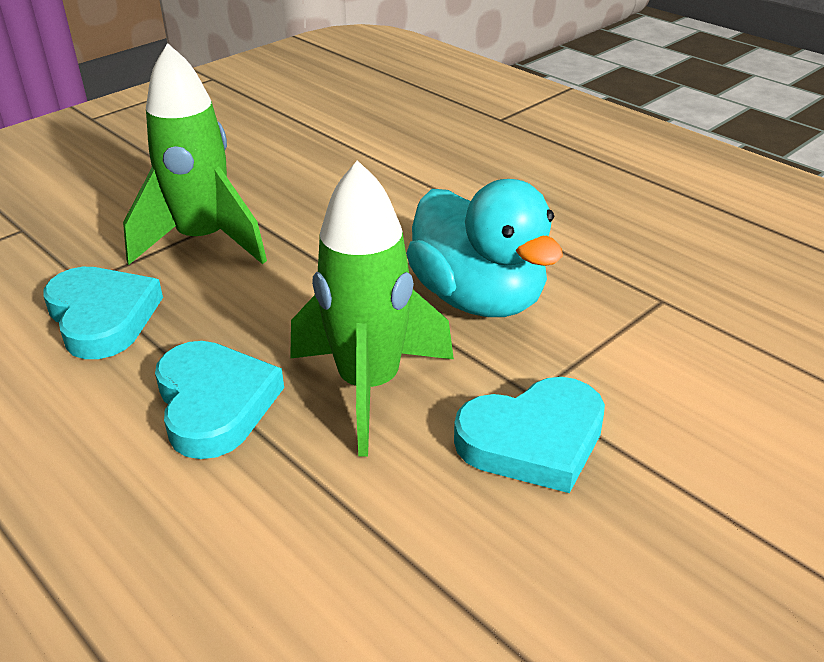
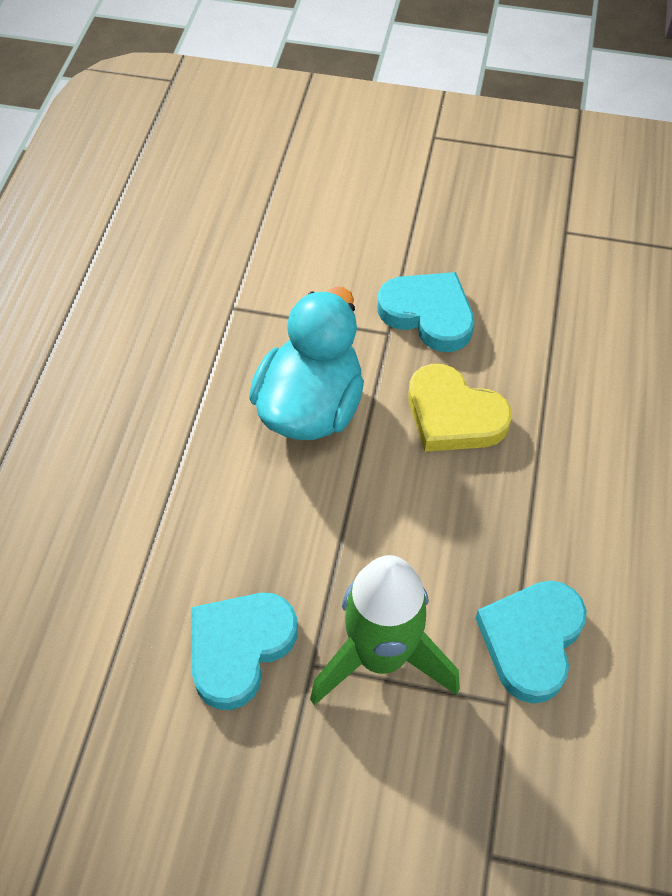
camera: 125 degrees left, 20 degrees up
(214, 404) = (541, 488): turquoise heart -> turquoise heart (239, 648)
(369, 387) = (453, 415): green rocket -> yellow heart

